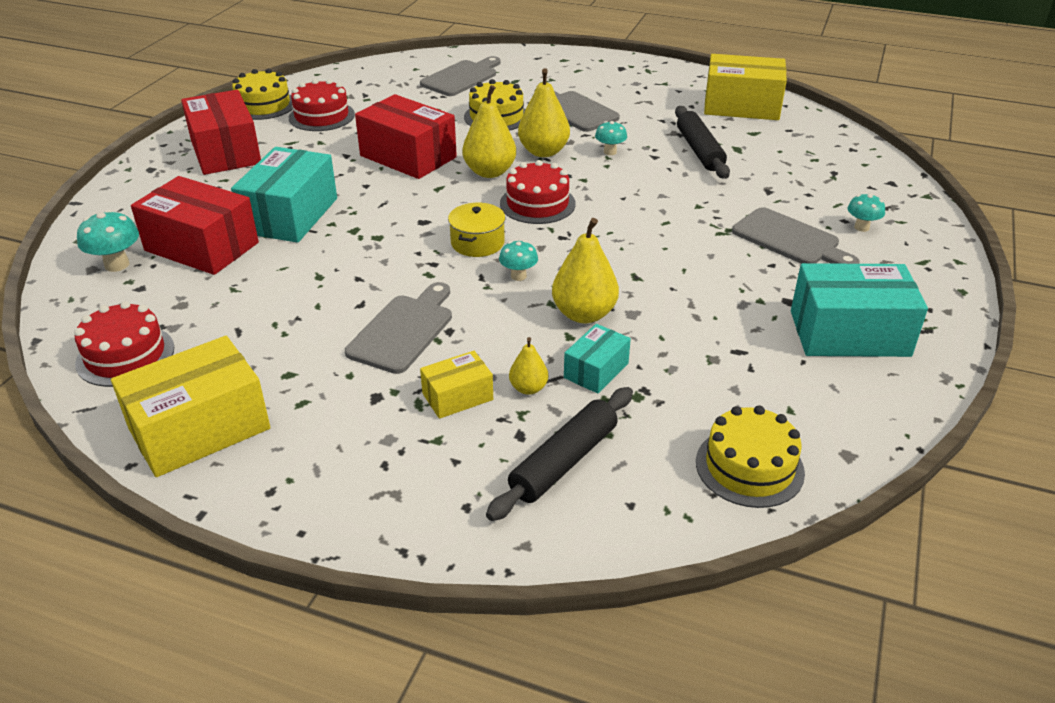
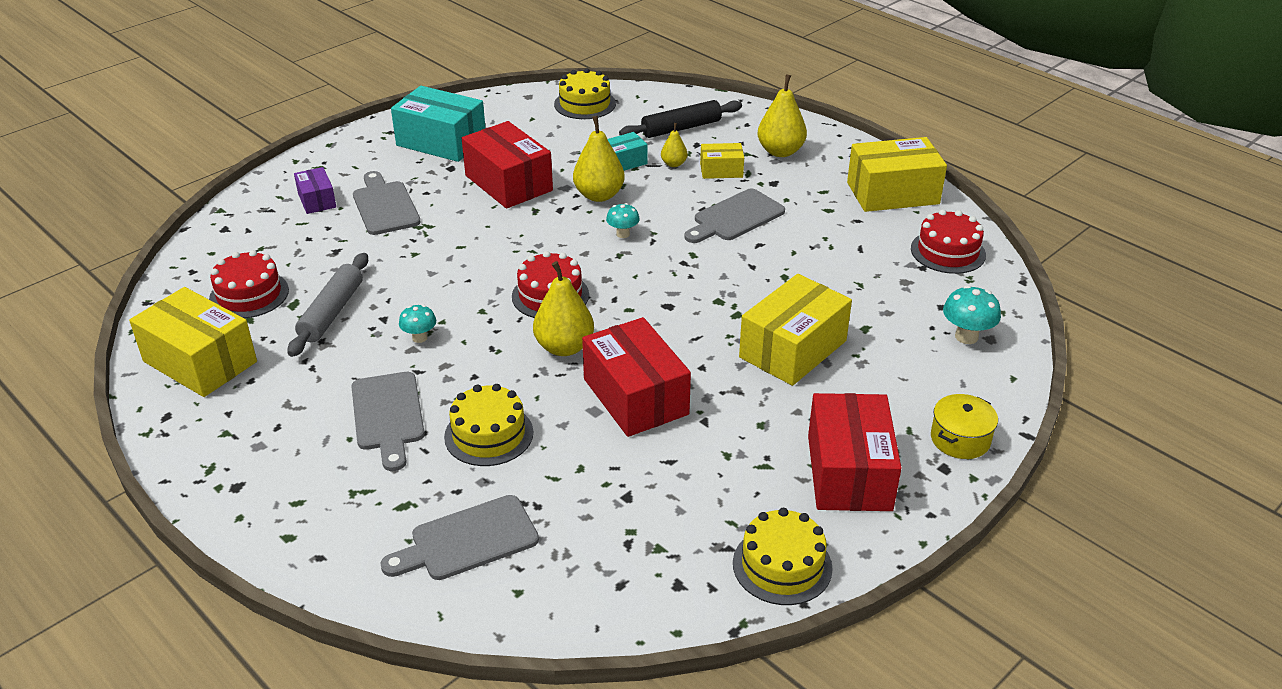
camera: 155 degrees left, 0 degrees up
(202, 246) = (885, 335): red box -> red box (508, 183)
(290, 215) = (793, 349): turquoise box -> yellow box
(321, 116) = (707, 509): red cake -> red cake (249, 294)
(477, 243) = (634, 271): yellow pot -> yellow pot (960, 439)
(543, 152) = (486, 359): yellow pear -> yellow pear (780, 151)
(699, 150) = (331, 312): black rolling pin -> grey rolling pin
(861, 227) = (317, 200): turquoise mushroom -> purple box

